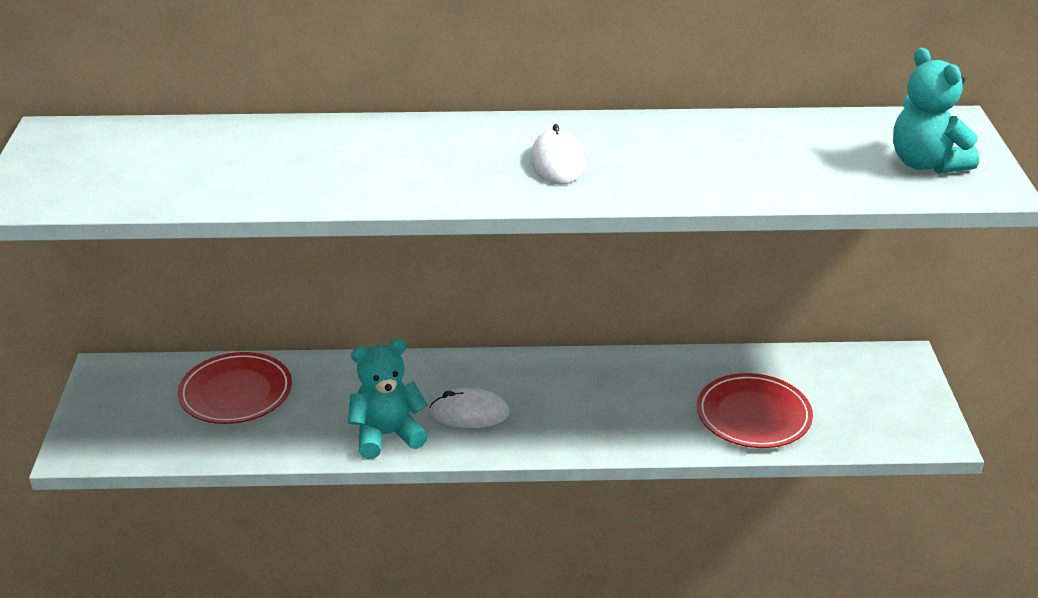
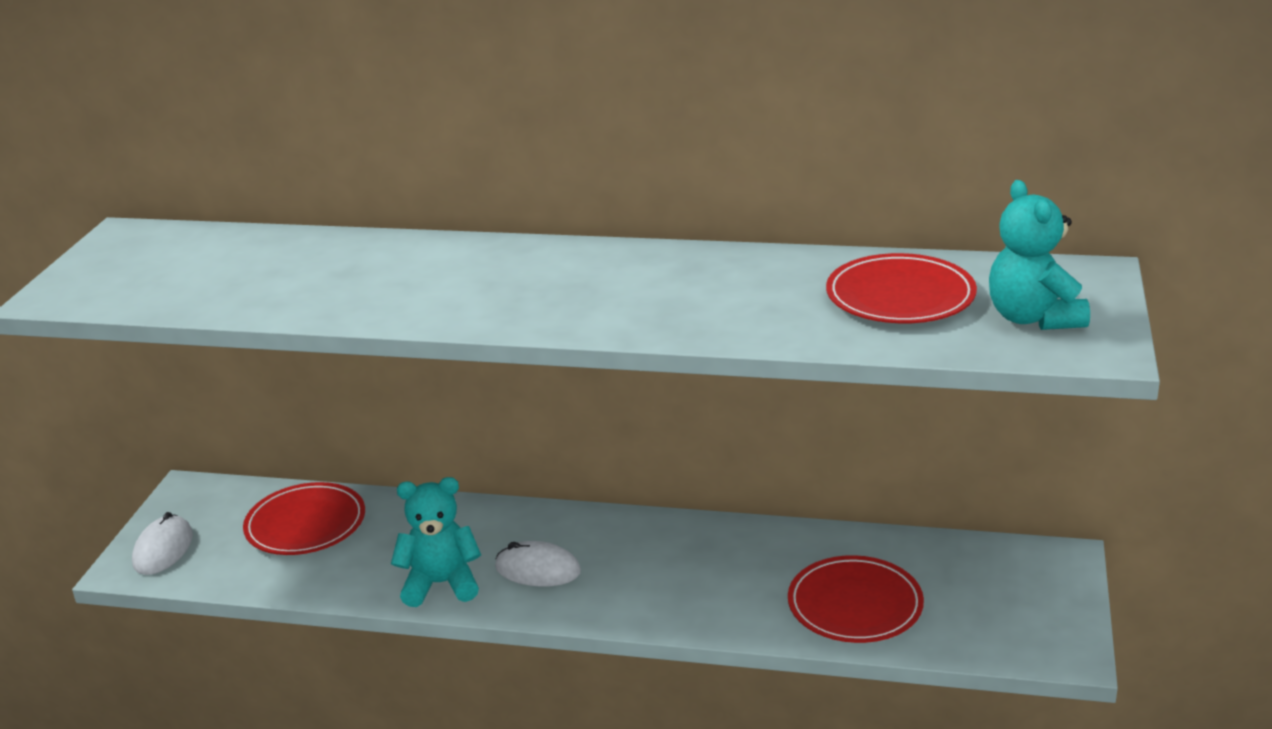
camera: 15 degrees right, 5 degrees down
(557, 162) = (610, 292): white mouse -> white mouse (163, 549)
(808, 151) = (900, 296): none -> red plate

